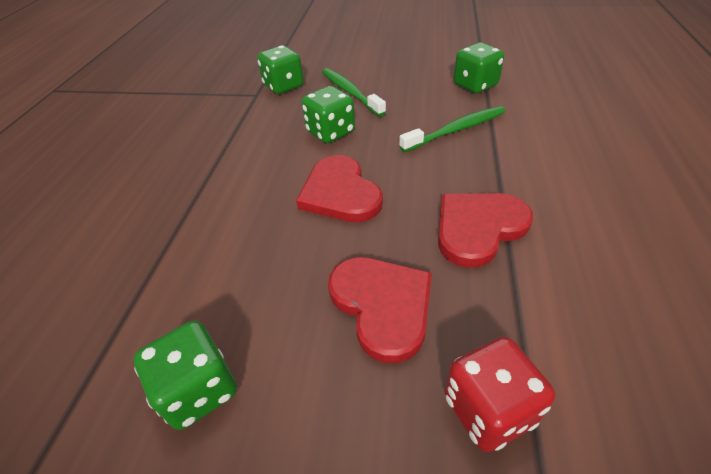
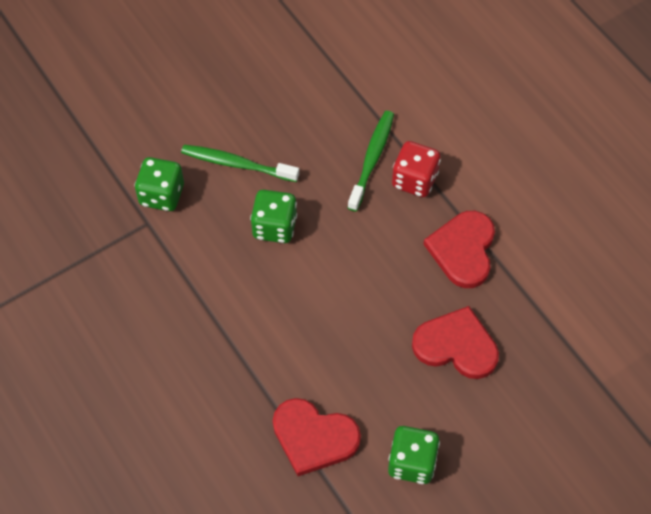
camera: 45 degrees left, 15 degrees up
(340, 193) = (348, 283): red heart -> red heart (314, 437)
(475, 85) = (339, 87): green dice -> none
(488, 409) = (551, 360): red dice -> red dice (414, 180)

